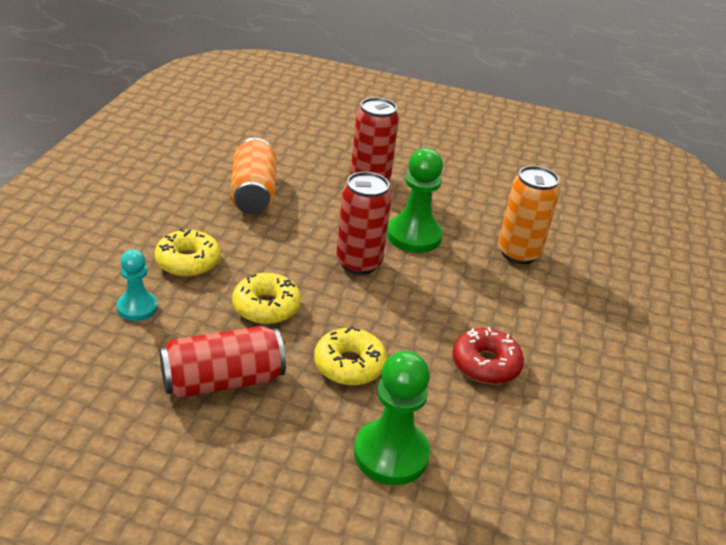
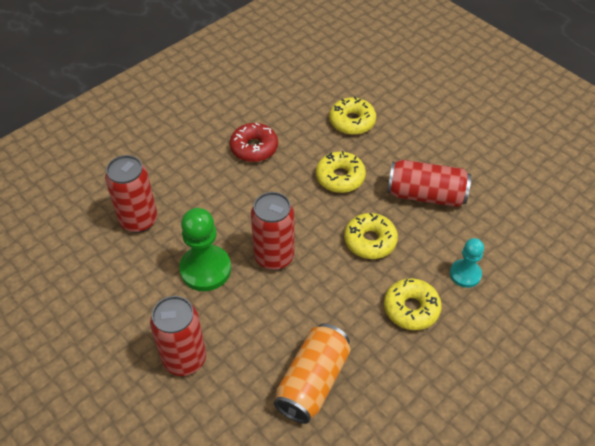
camera: 145 degrees left, 15 degrees up
(391, 454) = (352, 121): green pawn -> yellow donut
(518, 253) = (139, 220): orange can -> red can

